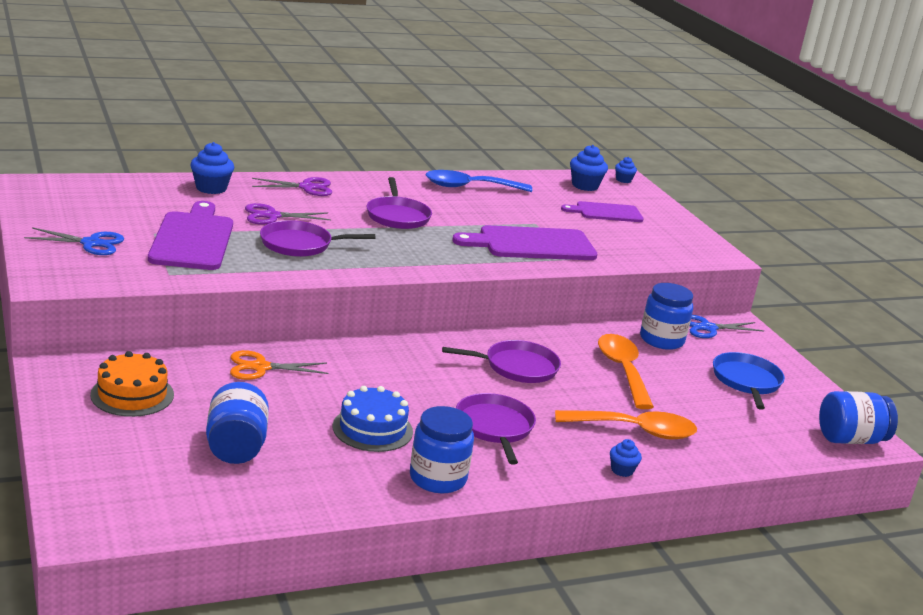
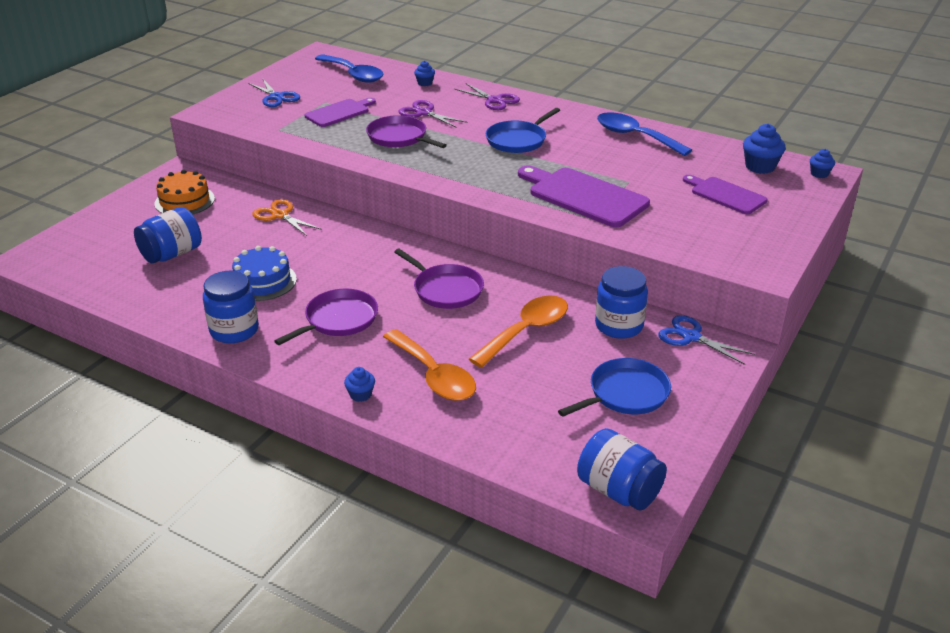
camera: 55 degrees right, 10 degrees up
(121, 198) = (353, 74): none -> blue spoon
(193, 239) = (339, 112): purple cutting board -> purple cutting board, size x0.62
(211, 188) = (425, 83): blue cupcake -> blue cupcake, size x0.59
(397, 216) = (518, 140): purple pan -> blue pan

